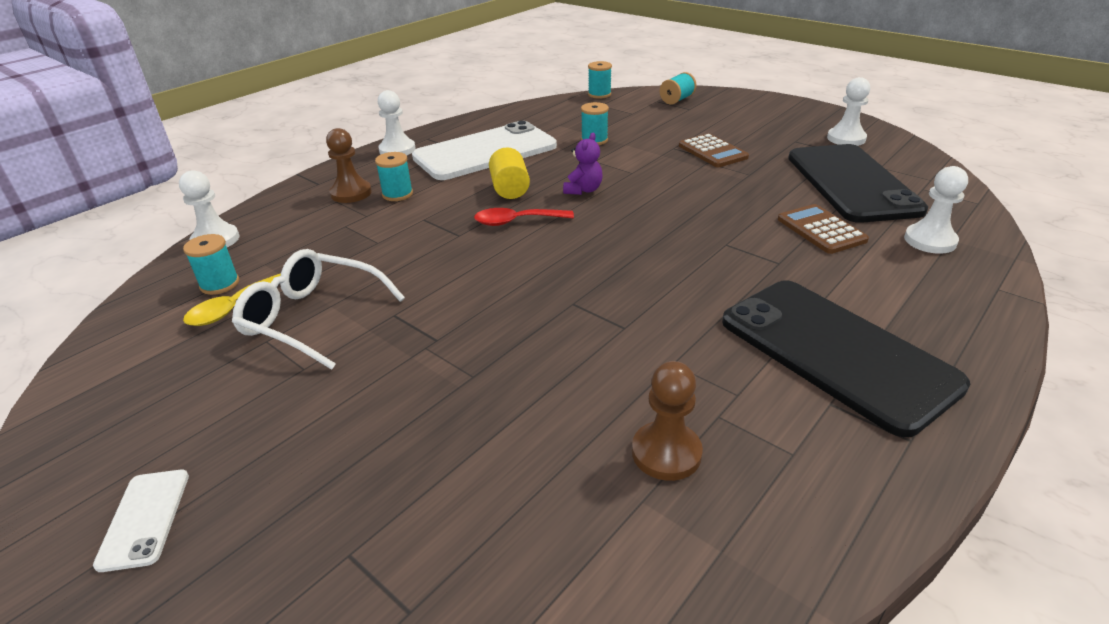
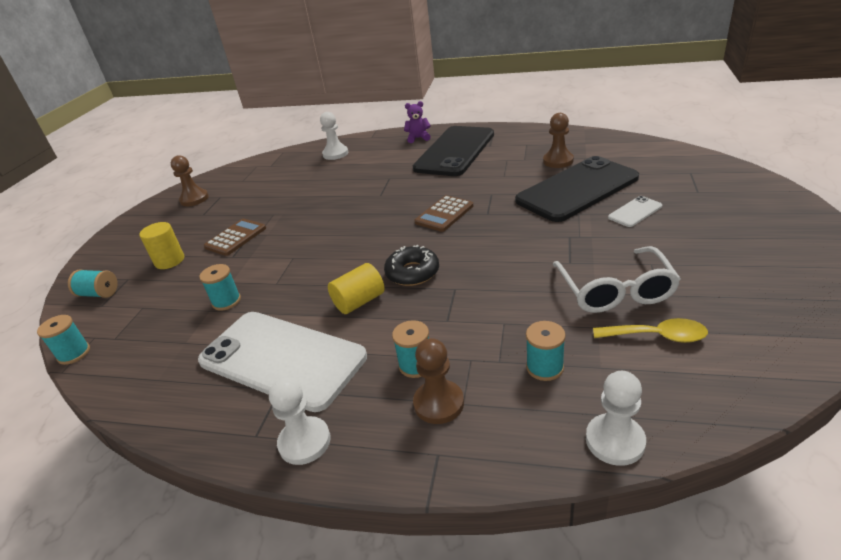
camera: 115 degrees left, 0 degrees up
(144, 518) = (780, 242): white phone -> white phone (635, 212)
(220, 284) = (652, 370): turquoise spool -> turquoise spool (544, 367)
(516, 221) = (412, 272): red spoon -> black donut
(583, 190) = (339, 266): purple teddy bear -> purple teddy bear (418, 138)
(701, 123) = (170, 261): none -> yellow cylinder
(821, 230) = (342, 177): brown calculator -> brown calculator (444, 214)
(846, 138) = (194, 199): white pawn -> brown pawn
(851, 183) = (272, 183): black phone -> black phone (577, 189)

